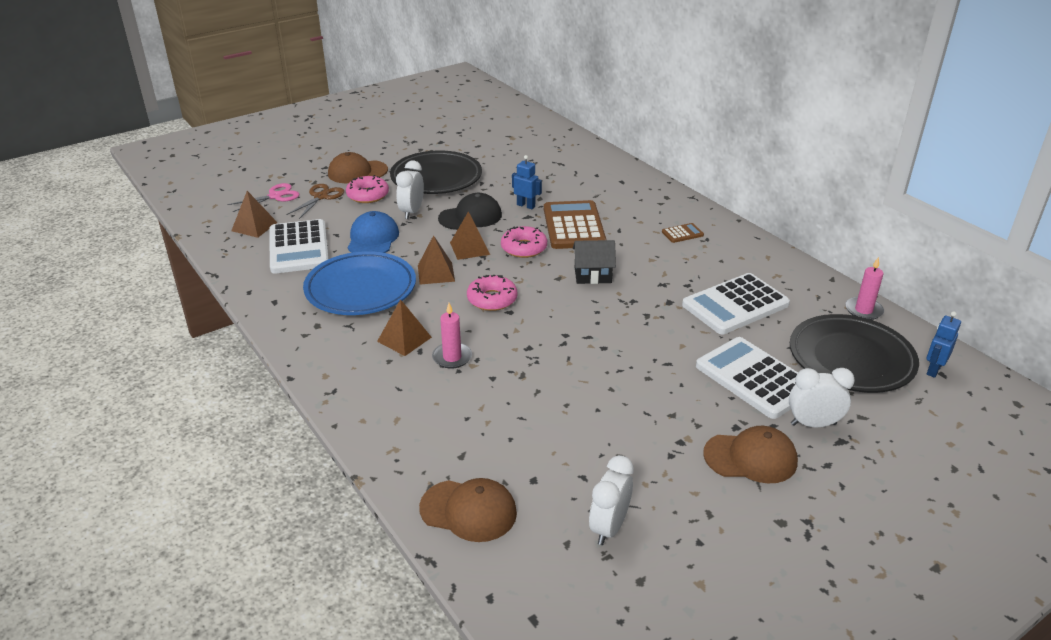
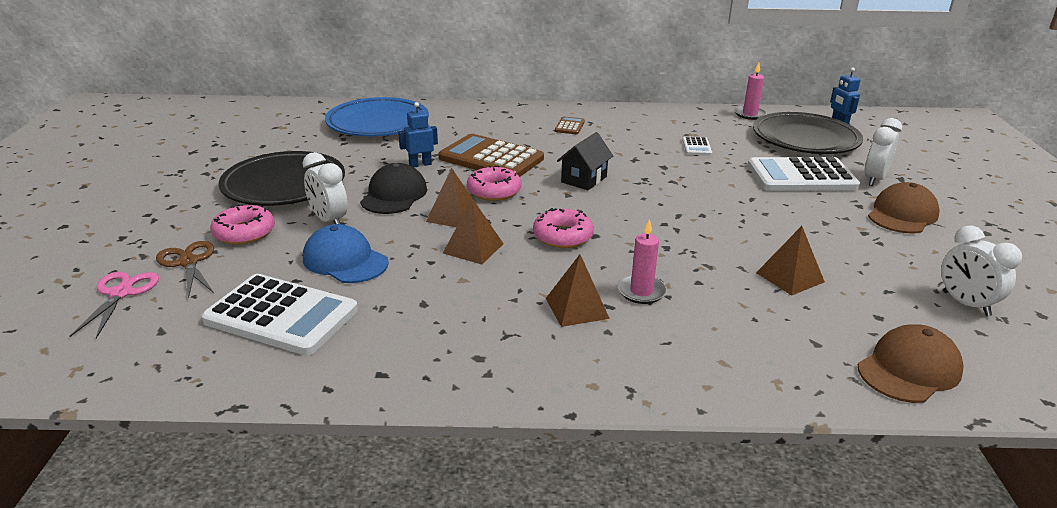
camera: 55 degrees left, 5 degrees down
(254, 226) = (168, 333): brown pyramid -> brown pyramid (790, 277)
(357, 172) = (178, 222): brown cap -> none
(361, 289) = (440, 302): blue plate -> blue plate (378, 123)
(735, 305) = (696, 147): white calculator -> white calculator, size x0.44

